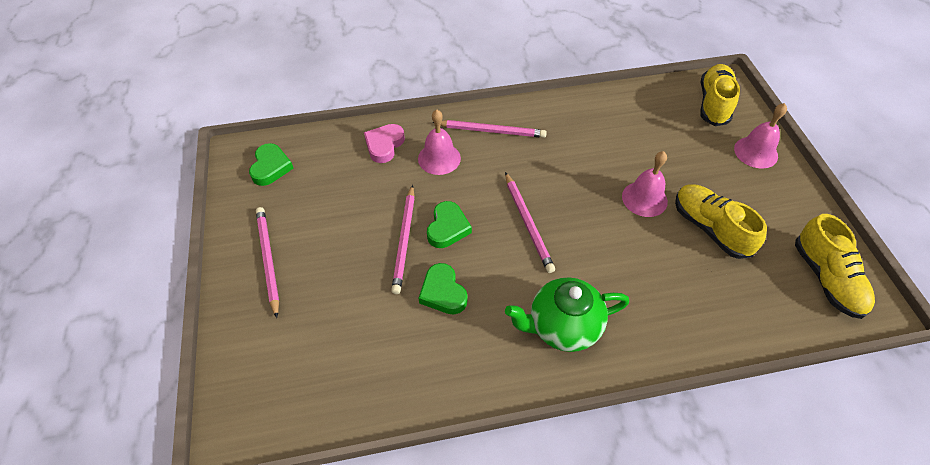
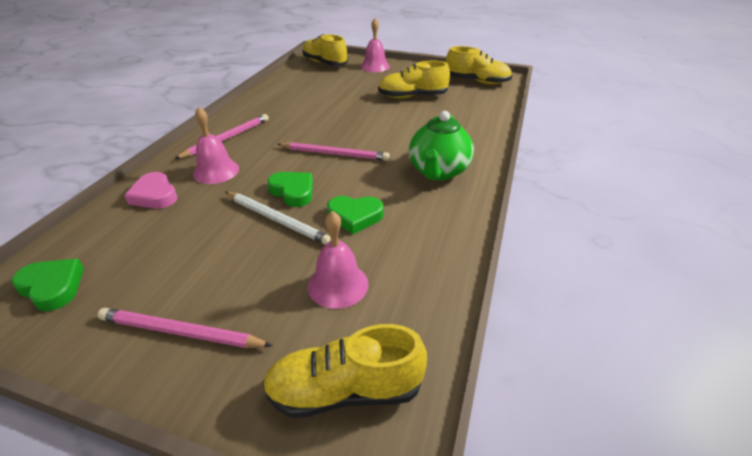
camera: 60 degrees left, 15 degrees down
(264, 381) = (344, 390): none -> yellow shoe
(404, 240) = (277, 220): pink pencil -> white pencil
(644, 198) = (367, 107): pink bell -> pink bell (338, 285)

